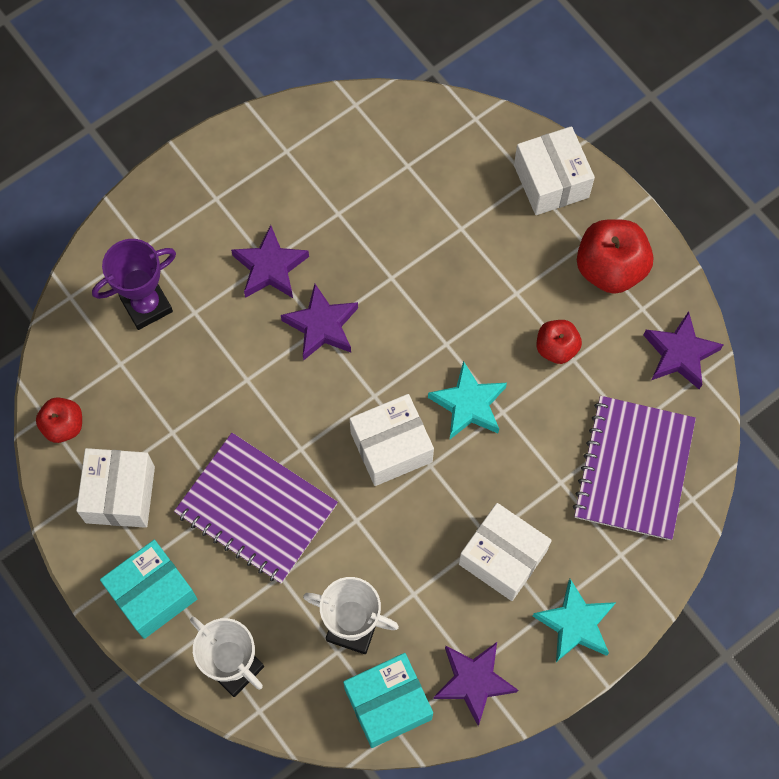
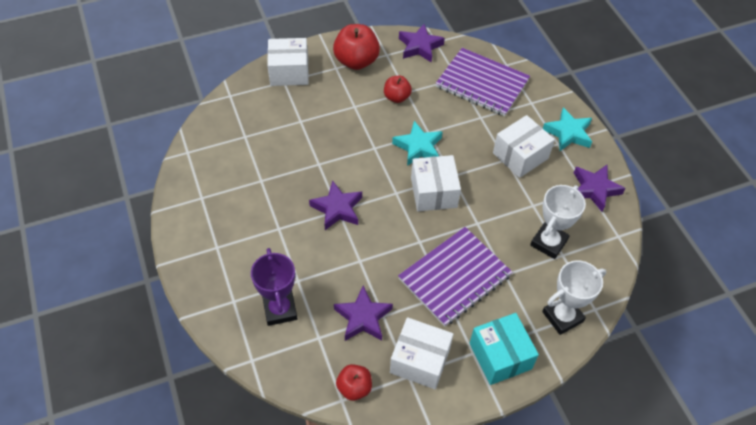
camera: 75 degrees left, 15 degrees down
(270, 267) = (283, 227): purple star -> purple star (363, 317)
(388, 704) = (601, 236): turquoise box -> none

